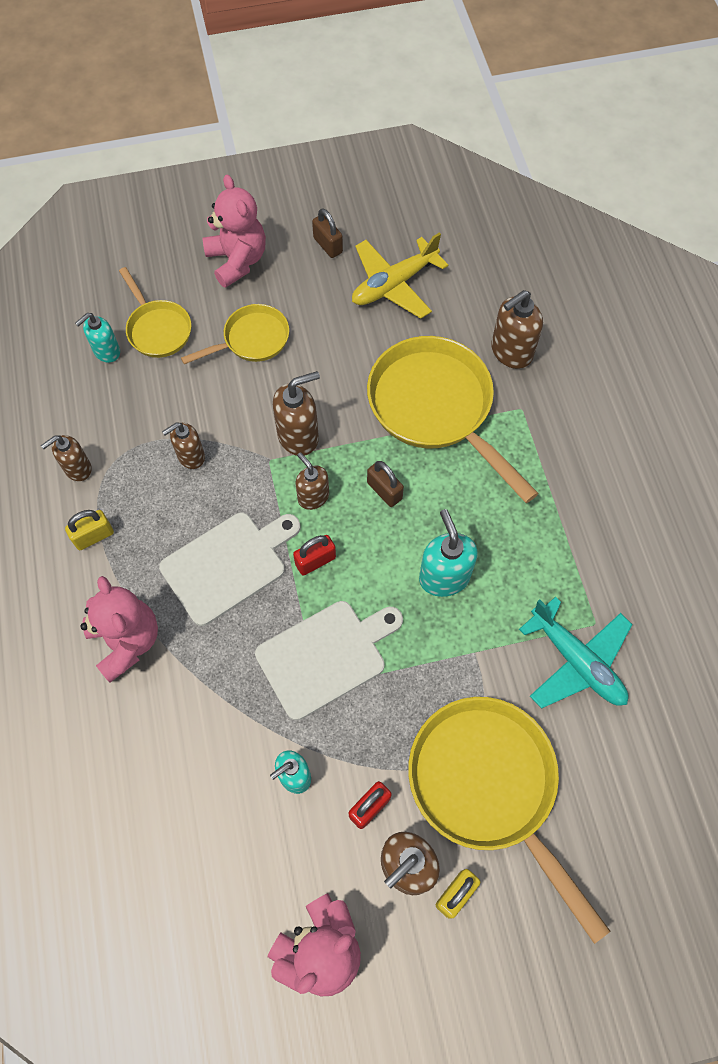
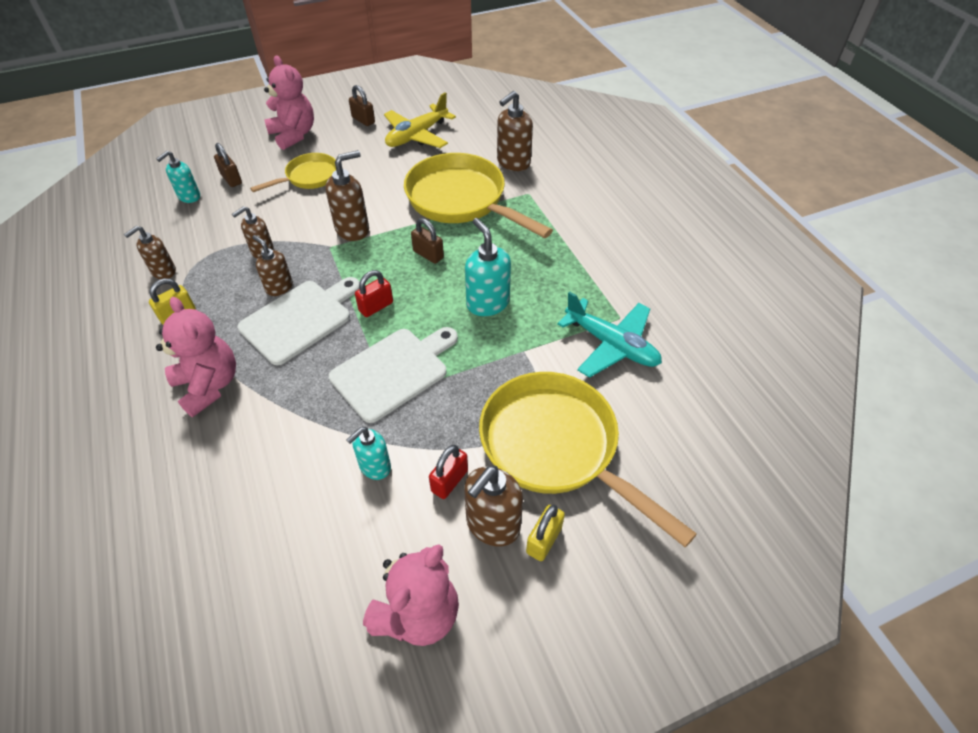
camera: 10 degrees left, 15 degrees down
(157, 329) = (231, 179): yellow pan -> brown padlock
(313, 497) = (369, 265): brown soap dispenser -> brown soap dispenser (279, 287)

